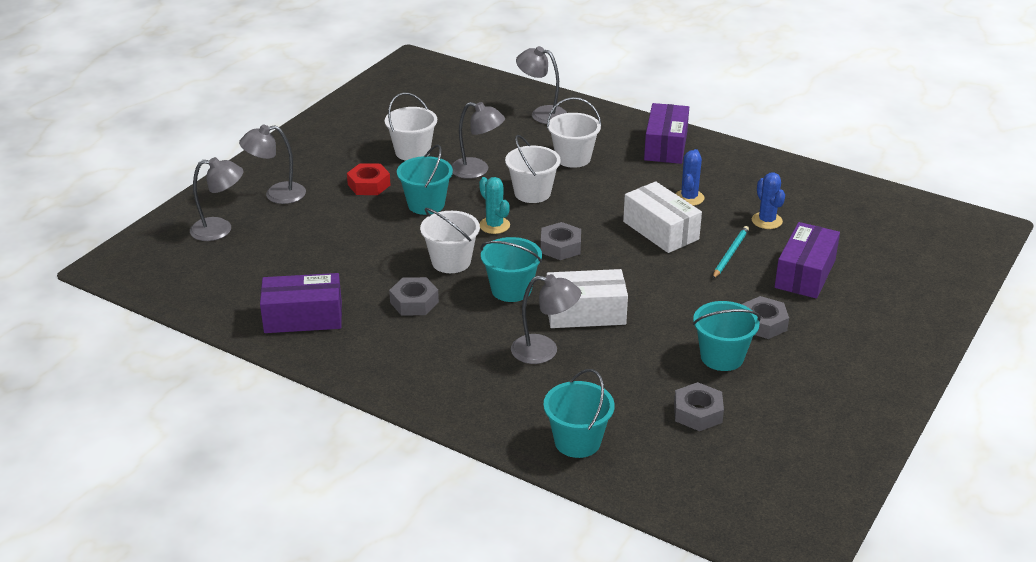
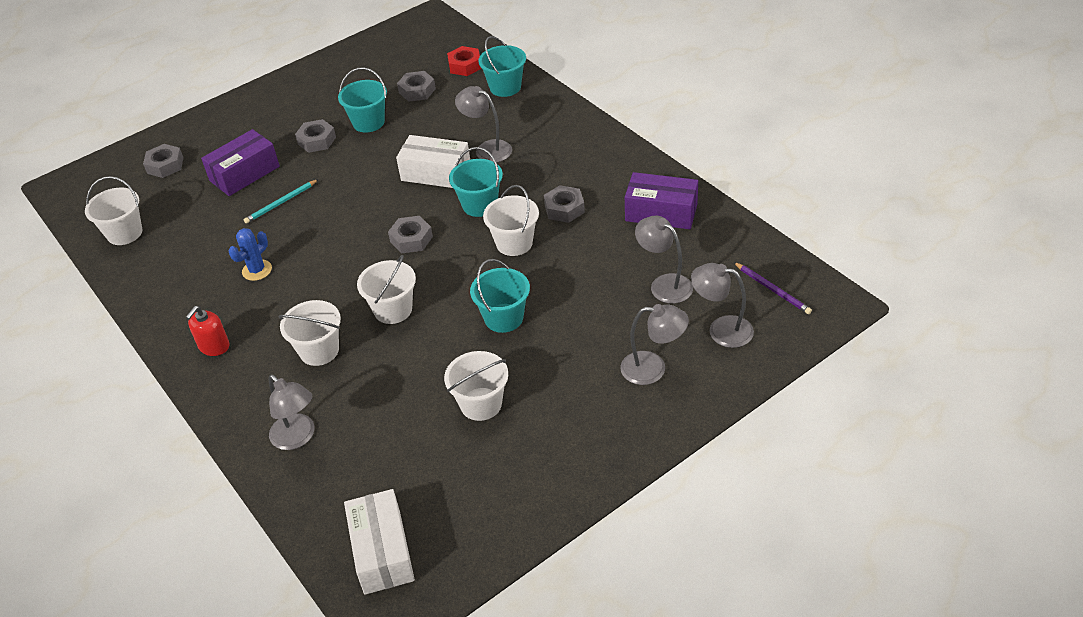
camera: 155 degrees left, 10 degrees up
(172, 268) = (772, 290): none -> purple pencil
(369, 185) = (550, 360): red nut -> red nut (465, 66)
(477, 170) = (427, 355): grey lamp -> grey lamp (664, 284)
(494, 225) = (453, 276): turquoise cactus -> none
(660, 230) = (314, 238): white box -> white box (382, 552)
(665, 146) = (214, 346): purple box -> red soap dispenser
(766, 221) = (218, 230): blue cactus -> none
(857, 202) = (124, 233): none -> white bucket
(906, 266) = (165, 165): none -> grey nut

